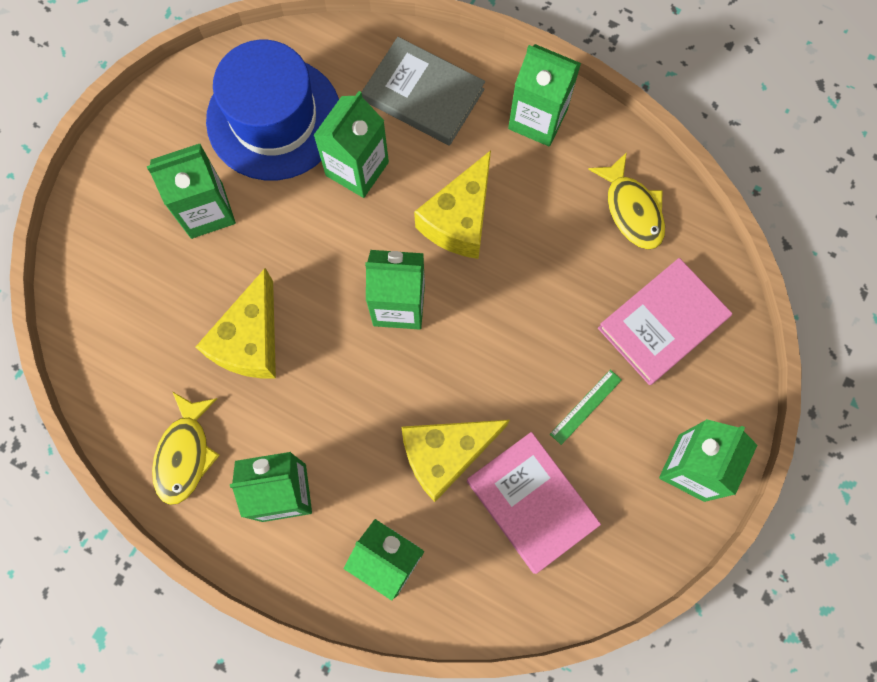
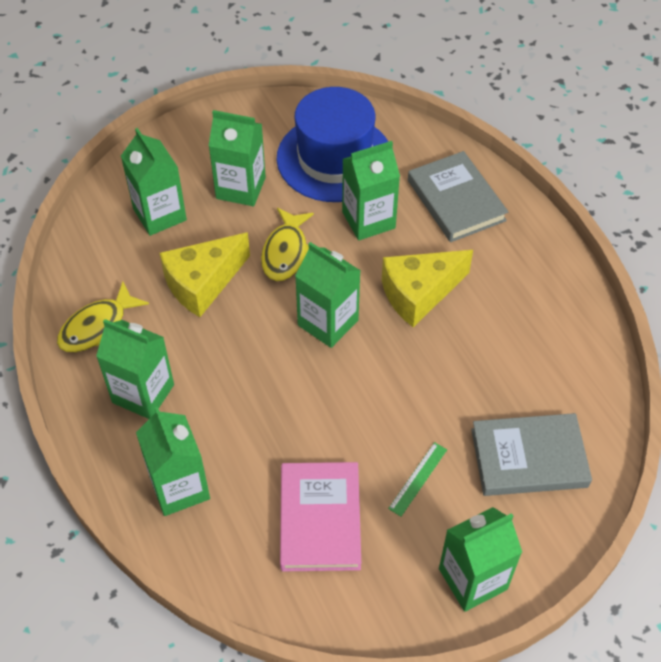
camera: 35 degrees right, 20 degrees down
(445, 454) = (281, 443): yellow cheese -> none
(537, 119) = (533, 262): green carton -> green carton (159, 214)
(586, 407) = (418, 479): green ruler -> green ruler turned 45 degrees counterclockwise
(632, 209) = (564, 364): yellow fish -> yellow fish (286, 252)
(662, 323) = (529, 458): pink book -> grey book

